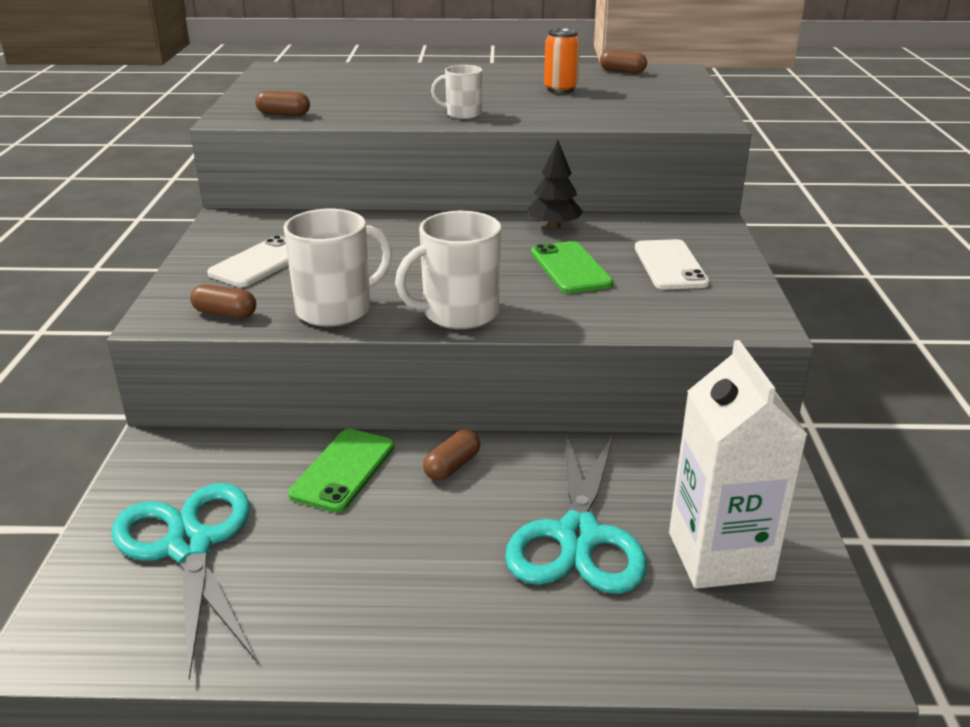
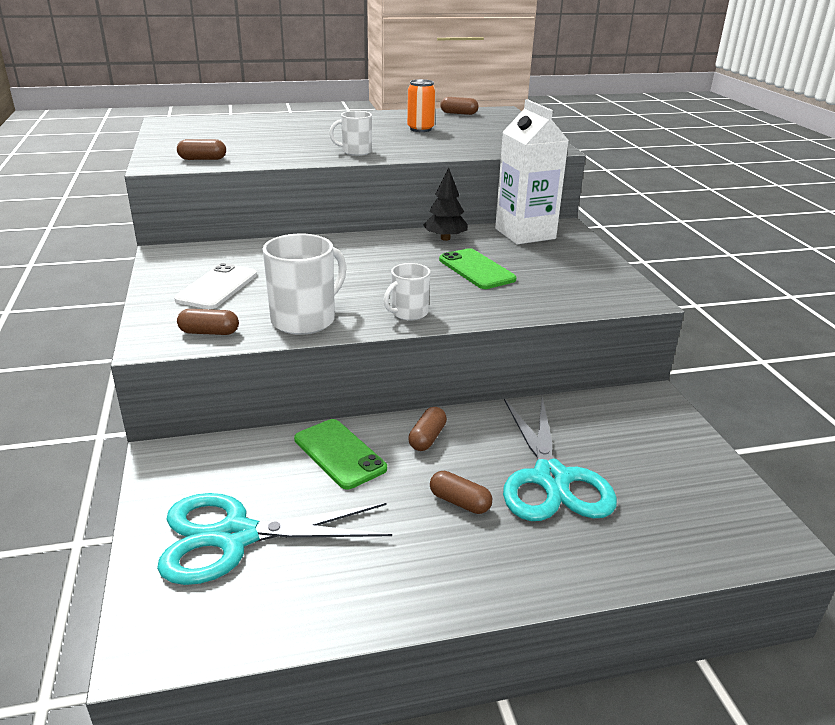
camera: 15 degrees left, 0 degrees up
(189, 546) = (235, 537): turquoise scissors -> turquoise scissors turned 60 degrees counterclockwise
(343, 470) = (340, 454): green phone -> green phone turned 45 degrees counterclockwise
(454, 547) = (459, 502): none -> brown capsule
(458, 313) = (408, 313): white mug -> white mug, size x0.59
(670, 265) = (550, 261): white phone -> none
(720, 556) = (660, 477): white carton -> white carton (525, 233)

